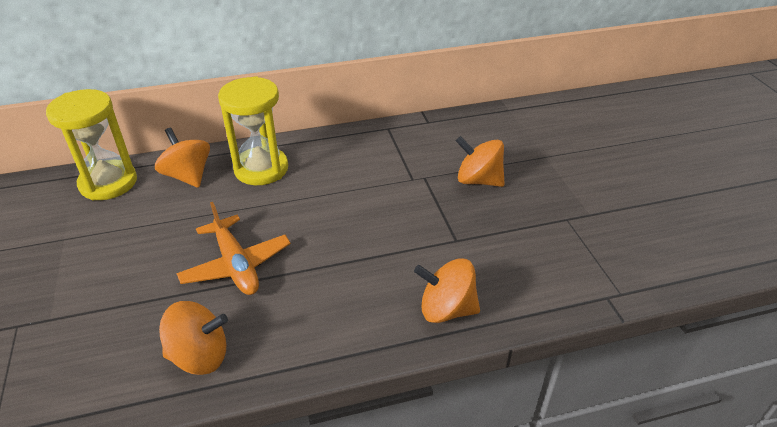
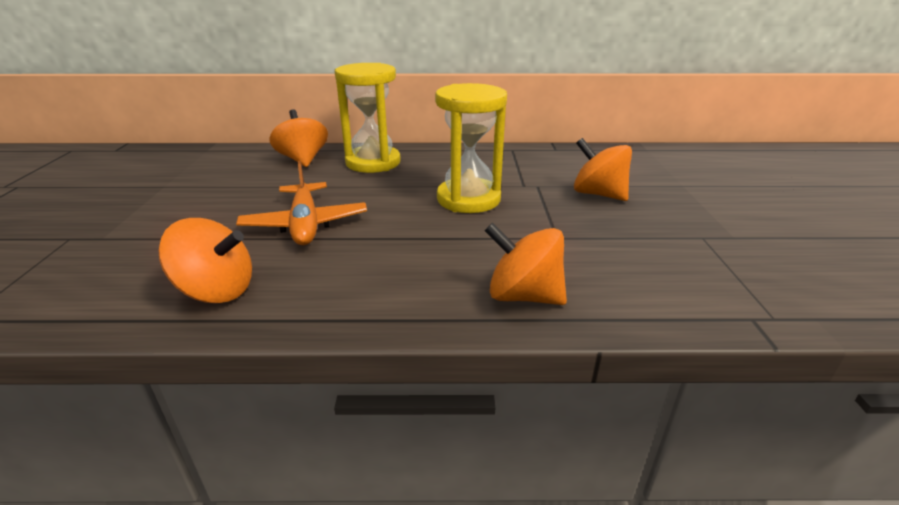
camera: 15 degrees right, 10 degrees down
(108, 183) = (231, 157): yellow hourglass -> yellow hourglass (468, 199)

